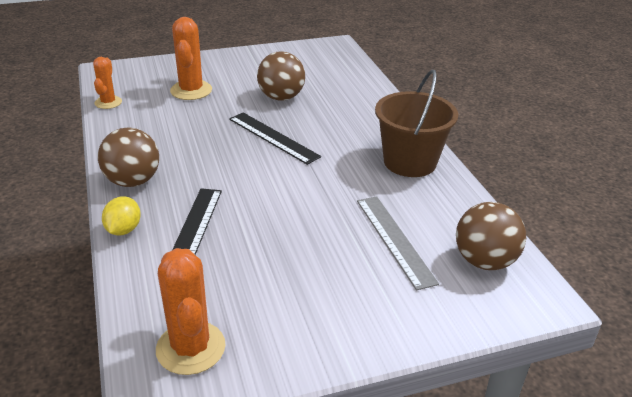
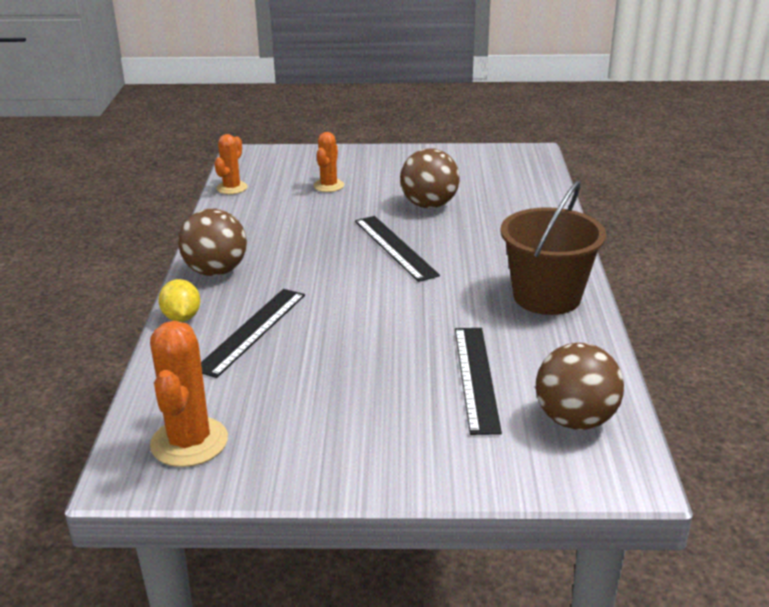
camera: 20 degrees right, 5 degrees down
(123, 230) = (182, 317): yellow lemon -> yellow lemon turned 45 degrees counterclockwise
(191, 90) = (328, 186): orange cactus -> orange cactus, size x0.62
(394, 240) = (476, 378): grey ruler -> black ruler

